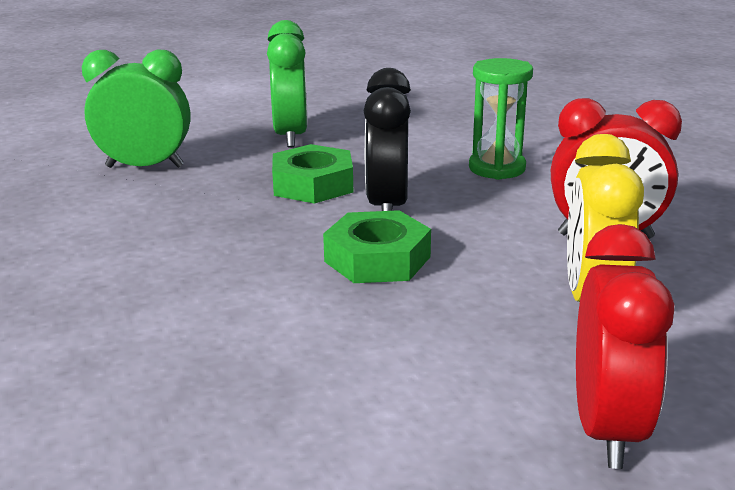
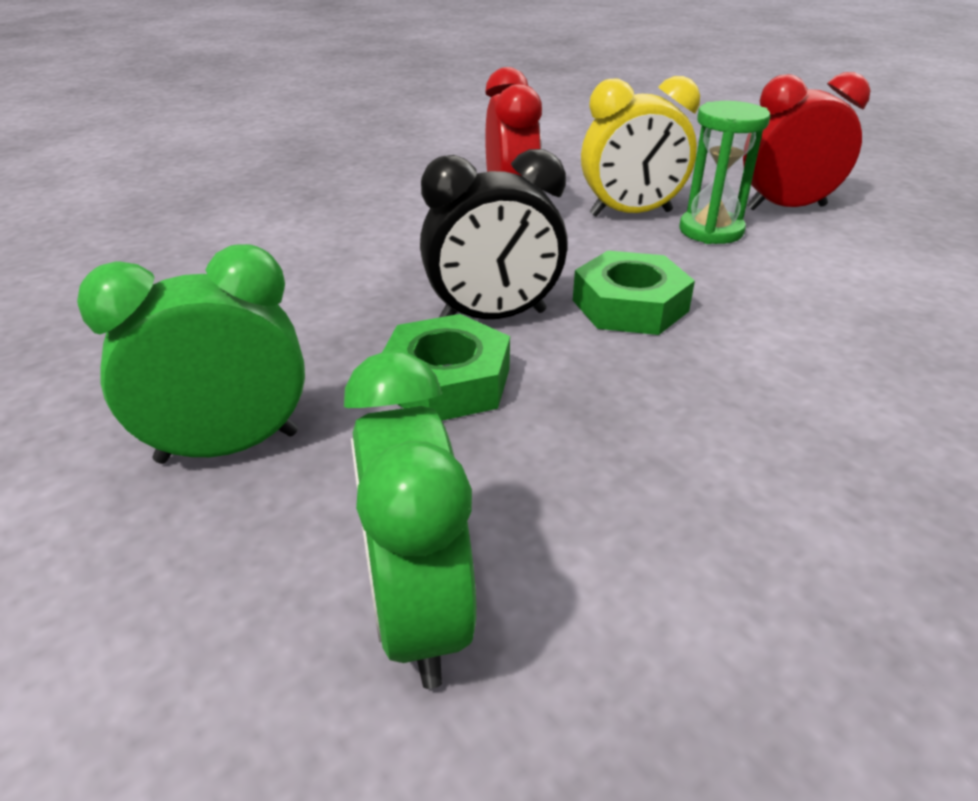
camera: 105 degrees left, 10 degrees up
(497, 168) = (357, 263): green hourglass -> green hourglass (711, 231)

